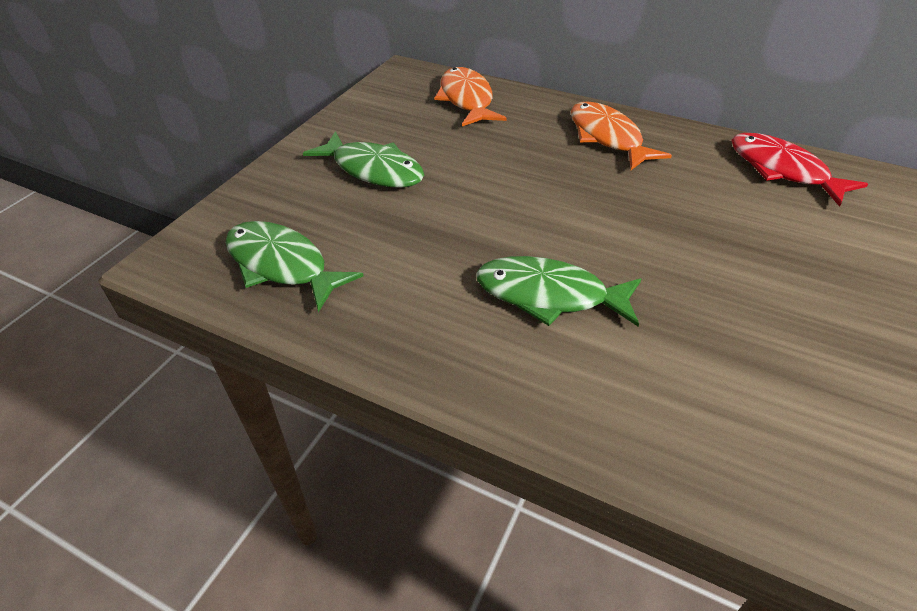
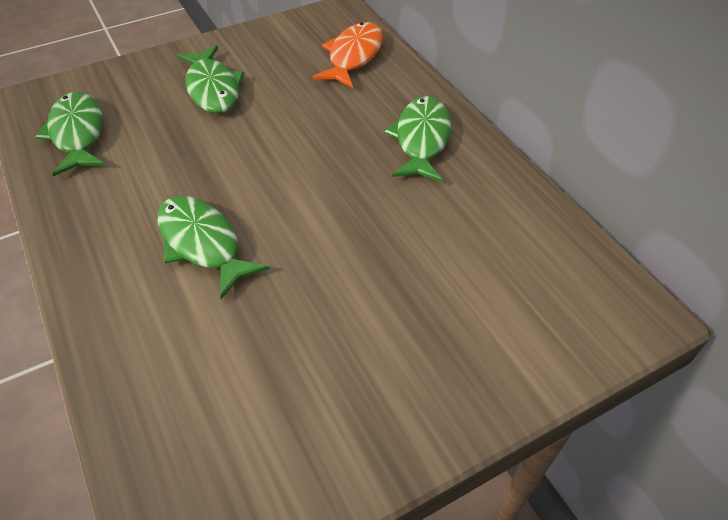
camera: 35 degrees right, 5 degrees up
(607, 137) = (421, 139): orange fish -> green fish
(782, 170) = (537, 243): red fish -> none

